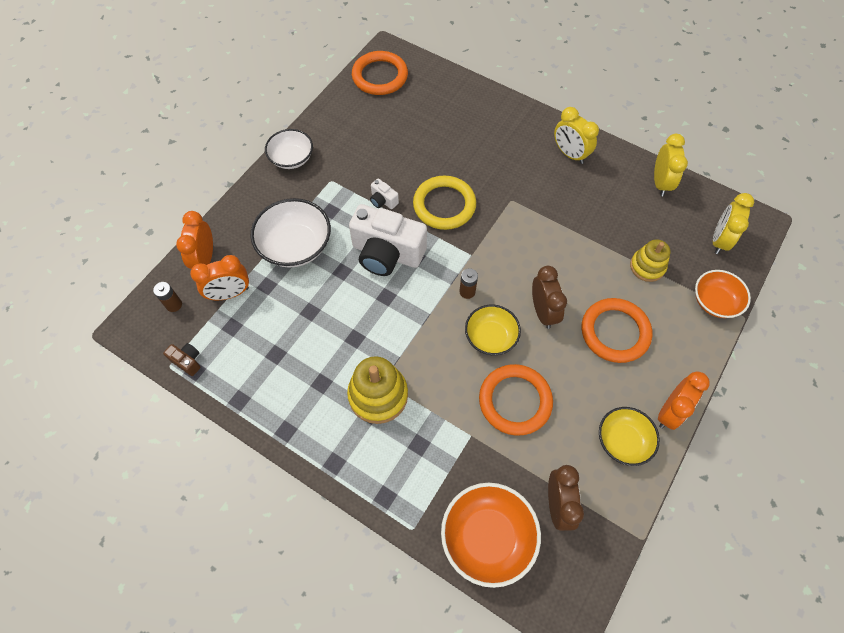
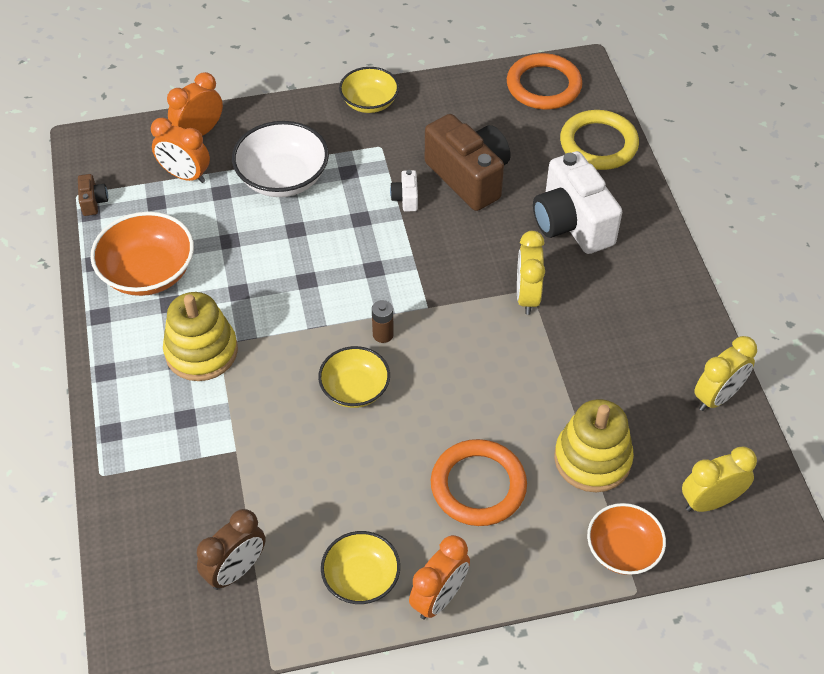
camera: 45 degrees right, 10 degrees down
(174, 305) = (134, 150): brown battery -> none
(291, 158) = (369, 102): white bowl -> yellow bowl
(387, 253) = (352, 245): white camera -> white camera (571, 223)
(402, 160) = (469, 177): none -> brown camera
(444, 205) = (458, 245): yellow ring -> yellow ring (598, 144)
(487, 537) = (148, 537): orange bowl -> orange bowl (148, 272)
(515, 401) = (308, 458): orange ring -> none
(543, 312) = (431, 409): brown clock -> none
(570, 154) = (650, 295): yellow clock -> yellow clock (527, 296)
(647, 266) = (592, 459): yellow stacking toy -> yellow stacking toy, size x1.54
(670, 412) = (439, 598): orange clock -> orange clock turned 45 degrees counterclockwise

